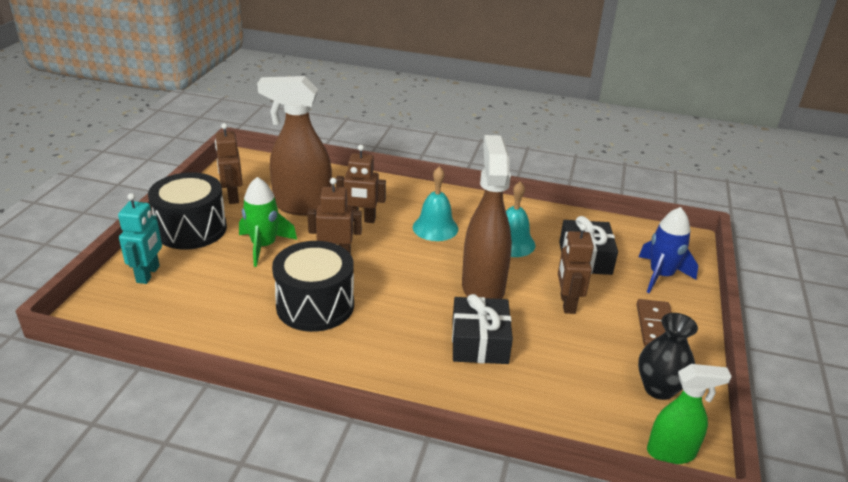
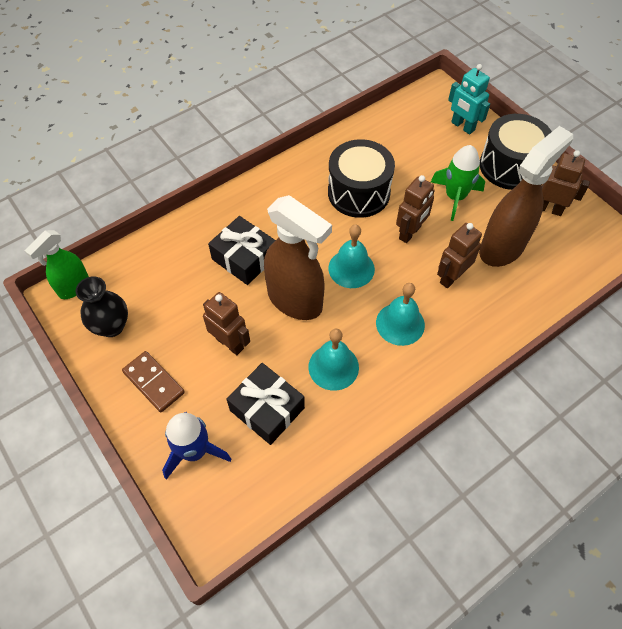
camera: 130 degrees right, 25 degrees up
(412, 272) = (351, 268): none -> turquoise bell

